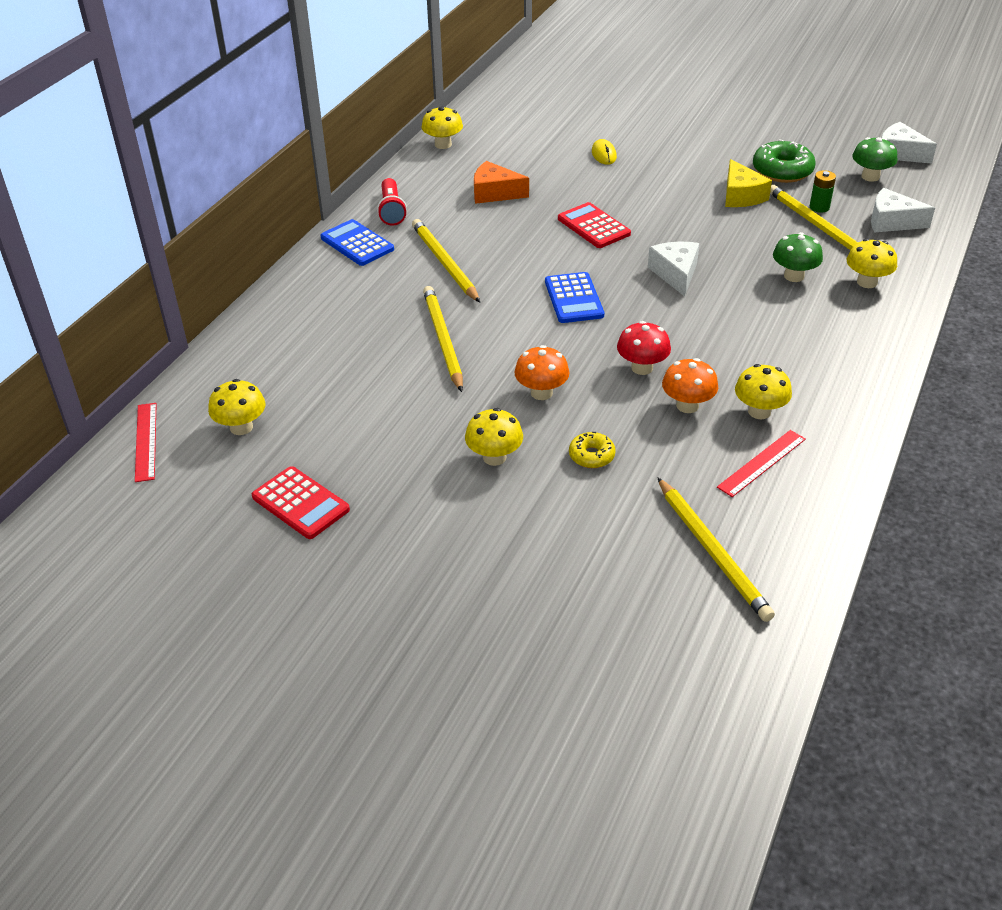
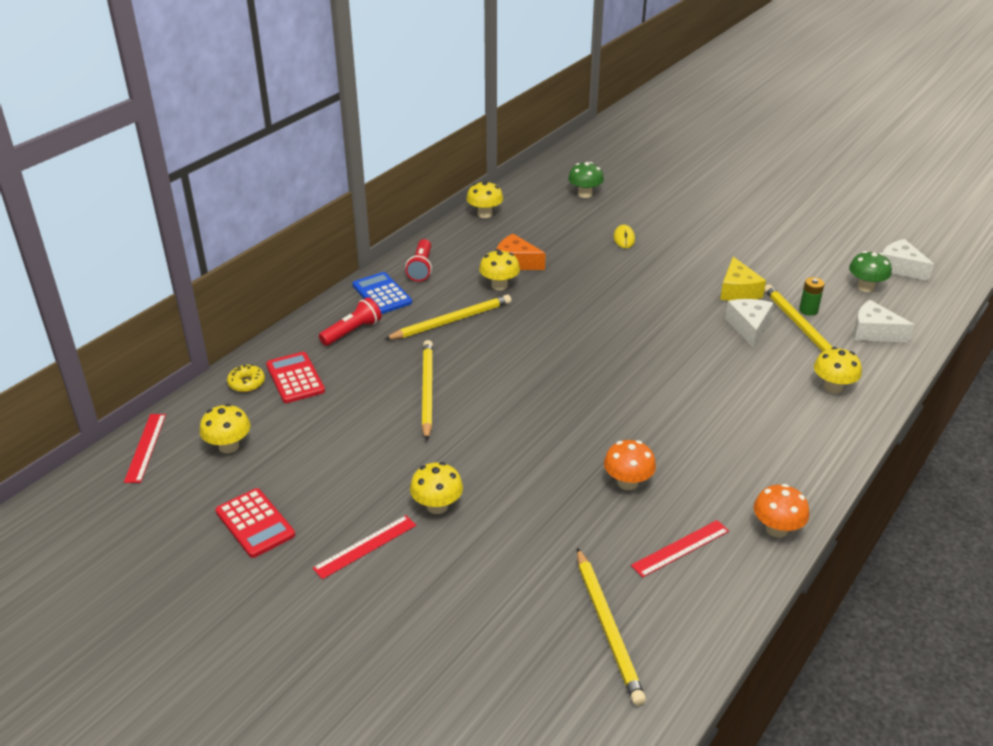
camera: 10 degrees right, 5 degrees down
(338, 288) = (352, 331): none -> red flashlight
(431, 509) = (365, 546): none -> red ruler
(444, 263) = (451, 321): yellow pencil -> yellow pencil turned 75 degrees clockwise
(541, 393) = (498, 451): orange mushroom -> orange mushroom (776, 529)
(573, 299) = (555, 368): blue calculator -> none
(591, 456) = (525, 518): yellow donut -> yellow donut (246, 383)
(594, 226) = (594, 303): red calculator -> red calculator (295, 378)
(642, 368) = (597, 441): red mushroom -> none
(675, 274) = (655, 356): white cheese -> white cheese (749, 327)
(759, 411) = (693, 498): yellow mushroom -> yellow mushroom (499, 285)
(782, 171) = (783, 272): green donut -> none
(794, 276) = (765, 372): green mushroom -> green mushroom (585, 194)

